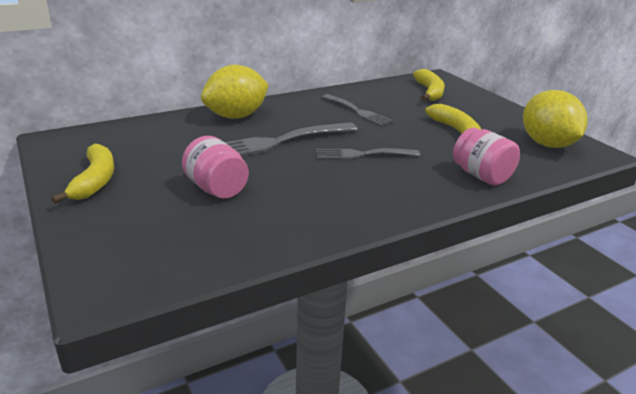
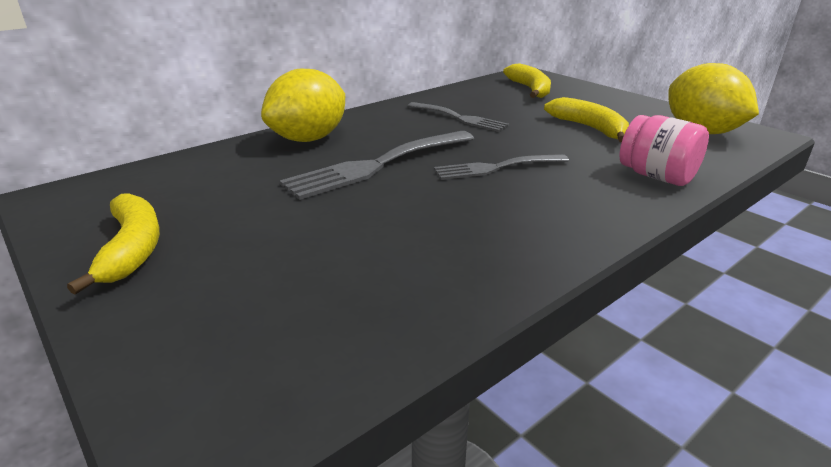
camera: 10 degrees left, 0 degrees up
(217, 189) = (323, 237): pink jar -> none

